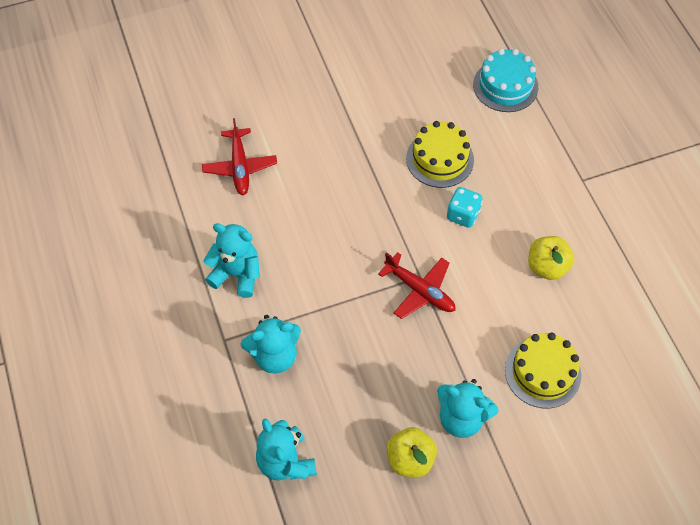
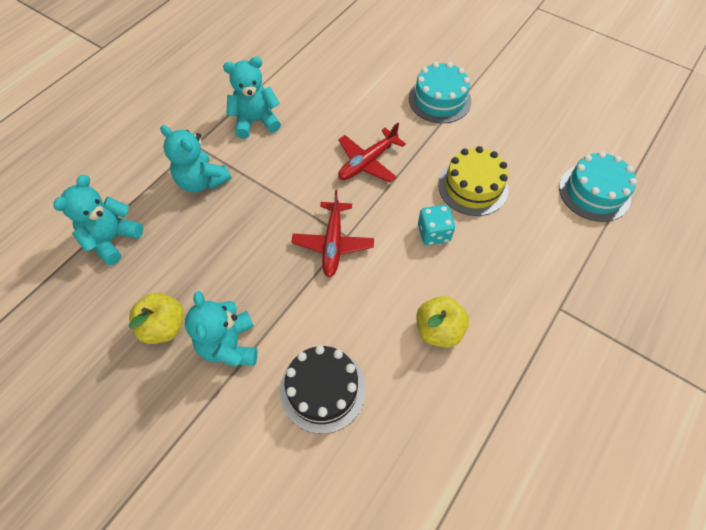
camera: 55 degrees right, 0 degrees up
(237, 274) = (256, 121): turquoise teddy bear -> turquoise teddy bear turned 90 degrees counterclockwise
(240, 167) = (348, 73): red plane -> red plane (367, 162)
(331, 120) = (439, 100): none -> turquoise cake
(543, 372) = (323, 389): yellow cake -> black cake

